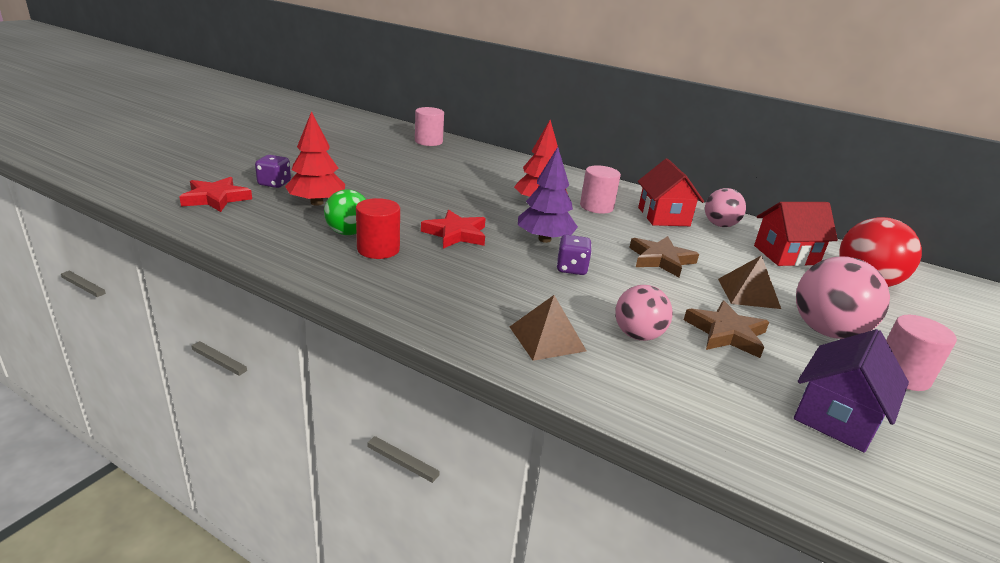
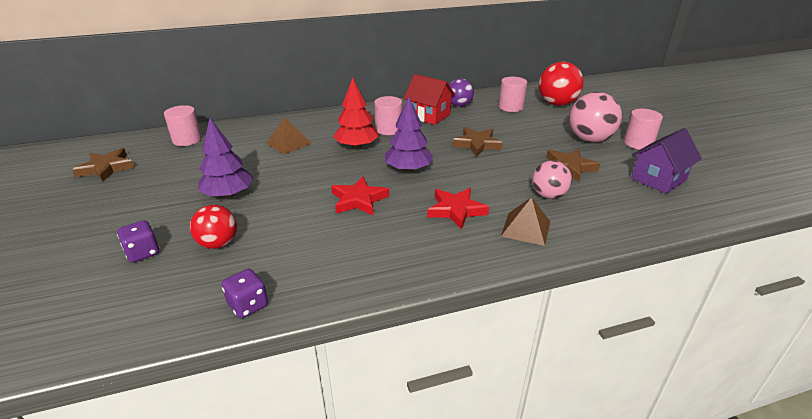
camera: 45 degrees left, 5 degrees up
(216, 198) = (121, 302): red star -> red star (456, 210)
(316, 203) = (218, 243): red tree -> red ball
(348, 233) = (295, 249): green ball -> none
(351, 134) = (106, 168): none -> brown star
(378, 249) = (340, 245): red cylinder -> none
(381, 182) = (228, 194): none -> purple tree
(571, 268) = (455, 178): purple dice -> purple dice (248, 305)
(720, 225) = (459, 105): pink ball -> purple ball
(748, 293) = (537, 139): brown pyramid -> brown pyramid (288, 143)
(785, 255) = (511, 107): red house -> pink cylinder
(836, 417) = (658, 179): purple house -> purple house turned 60 degrees clockwise

